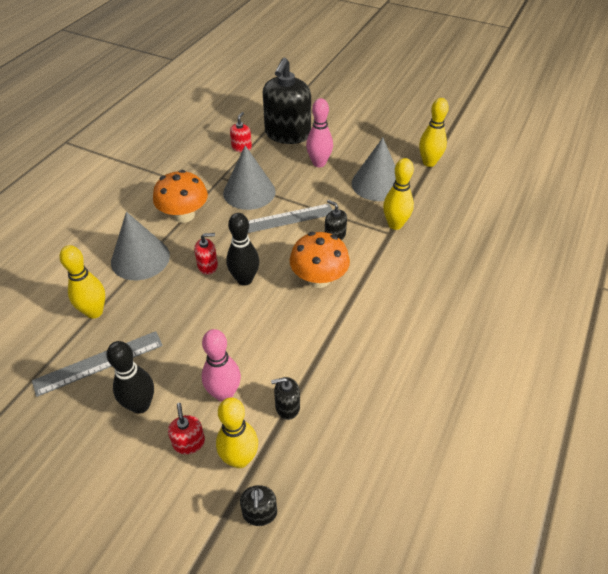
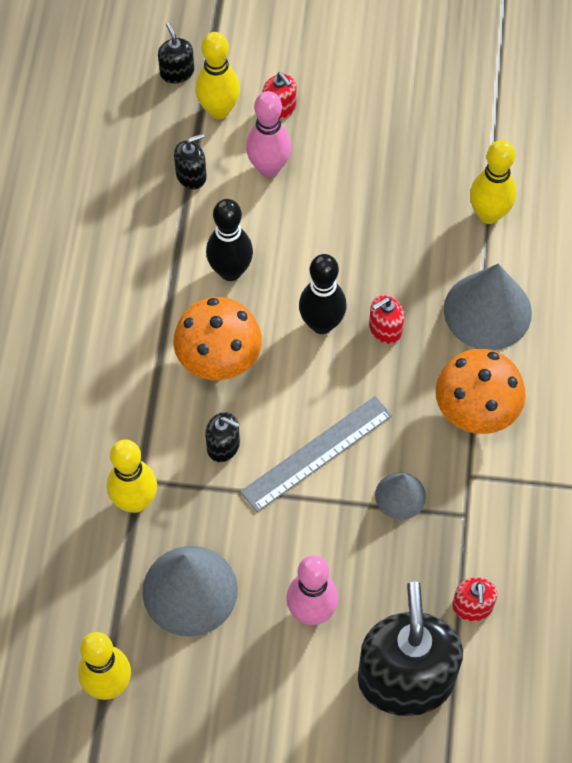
camera: 160 degrees right, 15 degrees up
(98, 362) = (435, 156): grey ruler -> none
(140, 405) = (354, 128): black bowling pin -> black bowling pin (230, 271)
(249, 192) = (400, 495): grey cone -> grey cone, size x0.55

